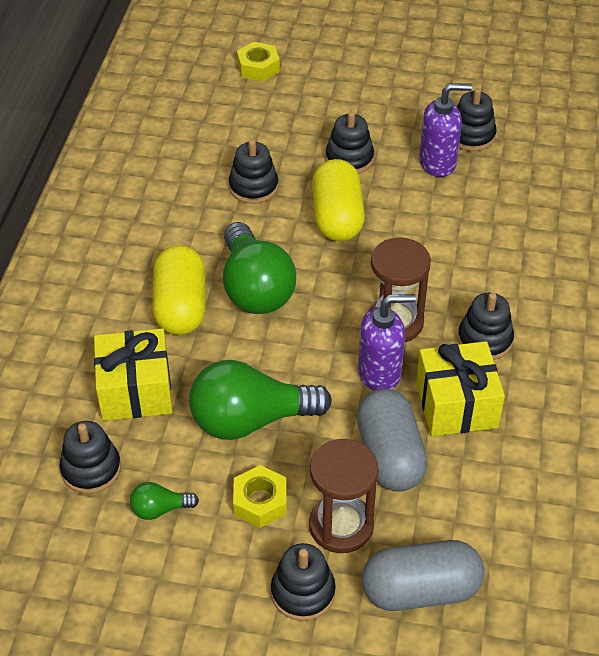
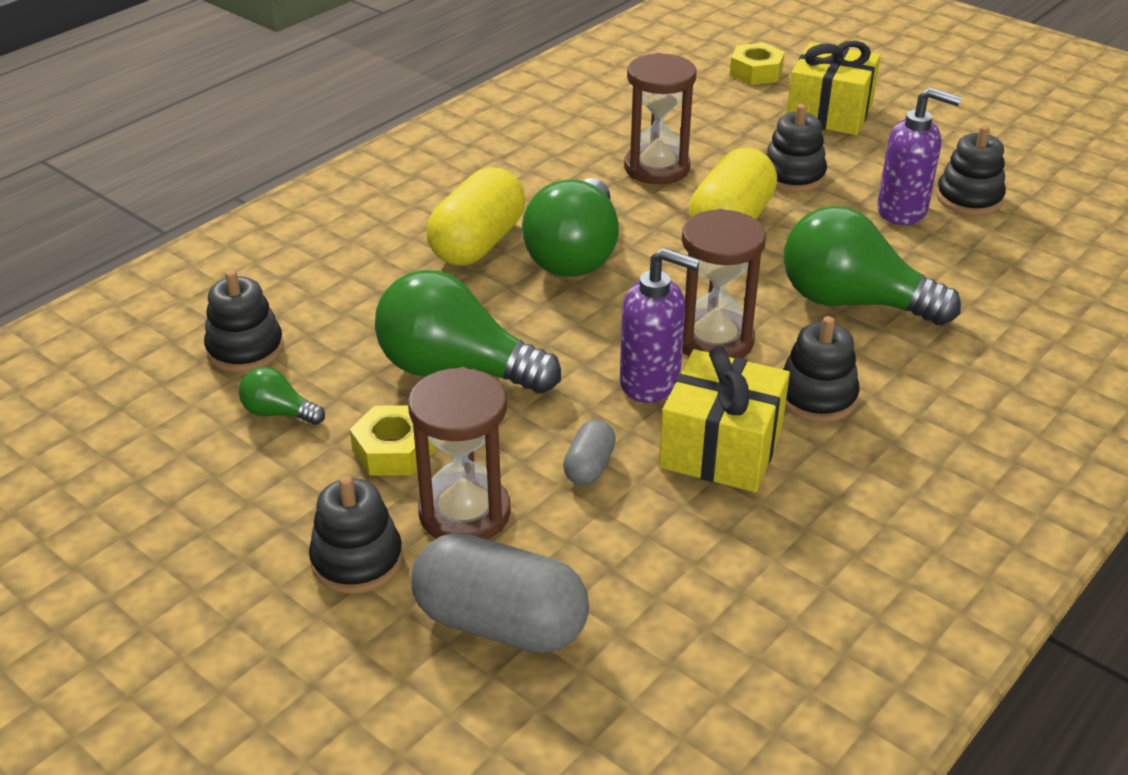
camera: 30 degrees right, 10 degrees down
(135, 390) = (359, 298): yellow gift -> yellow gift (829, 113)
(253, 187) = (656, 168): black stacking toy -> brown hourglass
(389, 455) = (589, 467): grey capsule -> grey capsule, size x0.49
(457, 254) = (852, 302): none -> green light bulb

